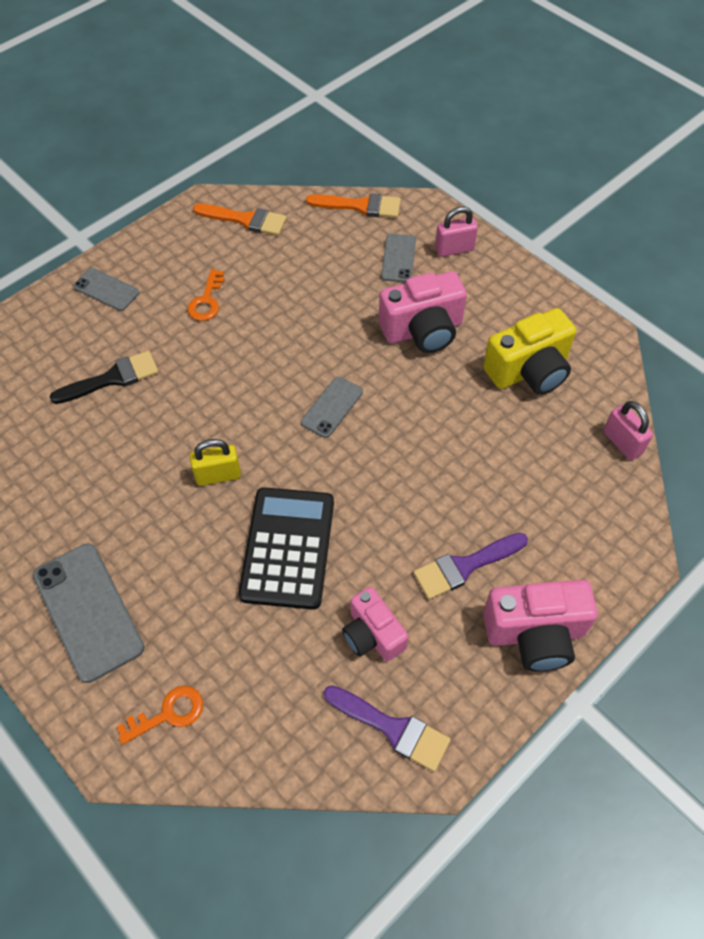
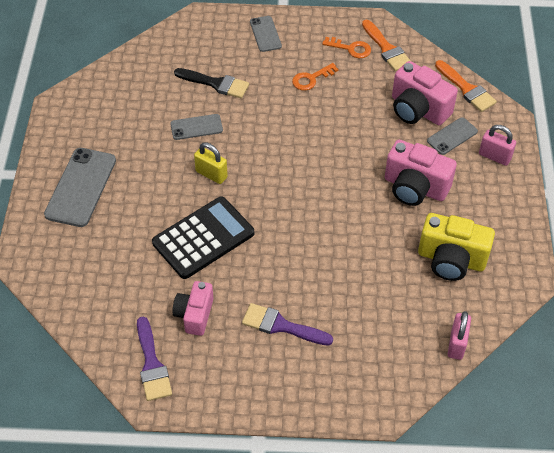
camera: 45 degrees right, 5 degrees down
(168, 713) = (63, 263): orange key -> orange key (351, 49)
(332, 407) = (311, 188): grey phone -> grey phone (196, 127)
(535, 634) = (276, 390): pink camera -> pink camera (418, 109)

